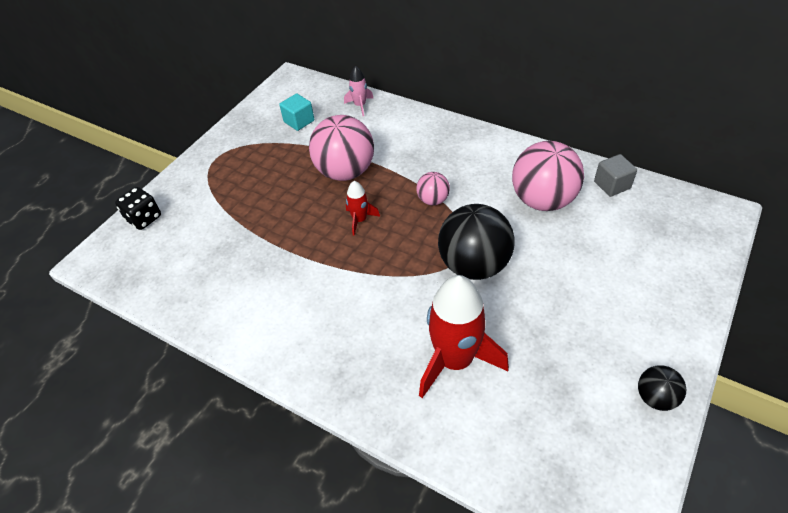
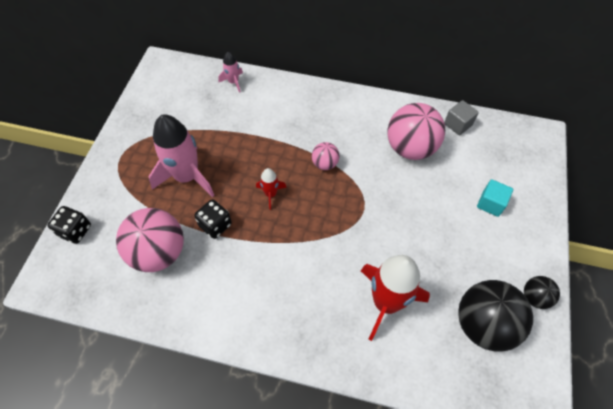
camera: 20 degrees left, 10 degrees up
(276, 187) = (187, 176): none -> pink rocket
(287, 240) = (215, 225): none -> black dice
(299, 121) = (184, 106): turquoise cube -> turquoise cube (490, 204)
(345, 172) = (243, 150): pink ball -> pink ball (159, 252)
(474, 265) = (375, 217): black ball -> black ball (483, 324)

